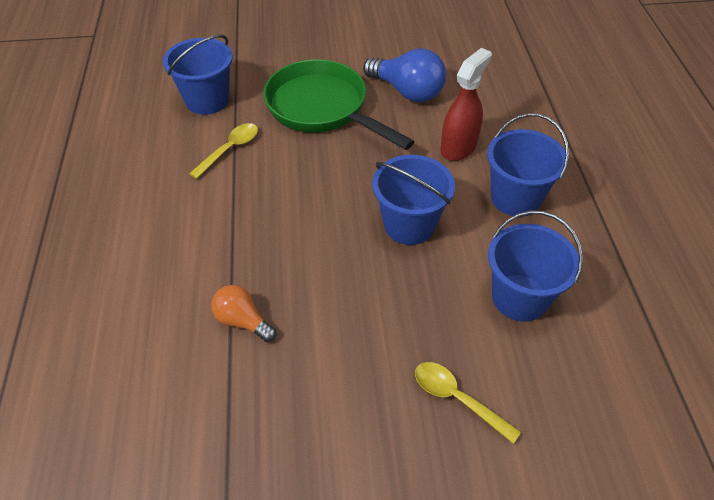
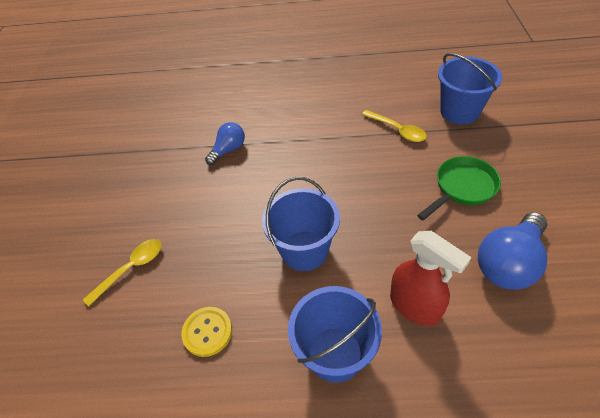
camera: 100 degrees right, 0 degrees up
(242, 321) = (228, 150): orange light bulb -> blue light bulb
(322, 109) = (462, 188): green pan -> green pan, size x0.60
(520, 297) = (207, 332): blue bucket -> yellow button

